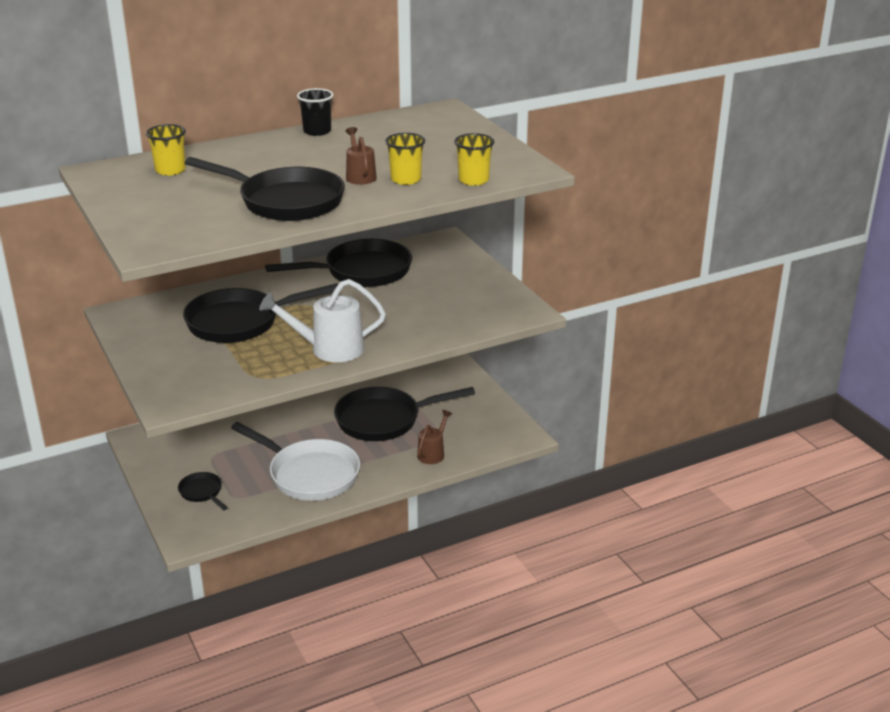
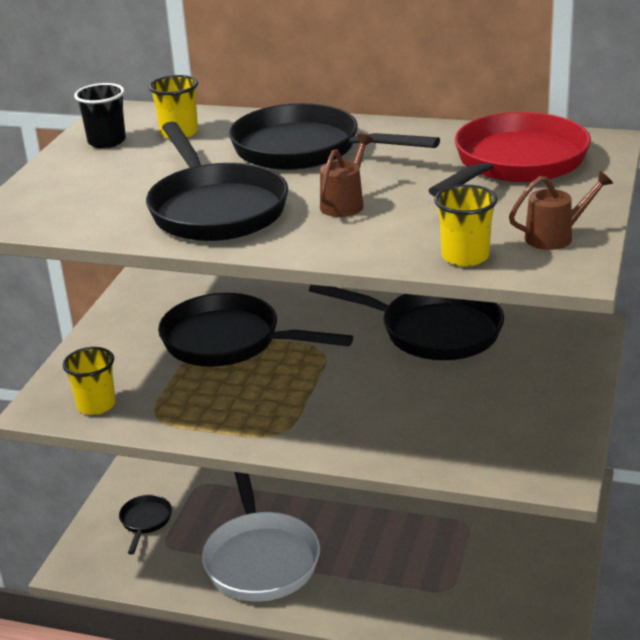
camera: 45 degrees right, 0 degrees up
(317, 131) = (398, 129): black cup -> black cup (107, 141)
(329, 349) = (266, 417): white watering can -> none
(384, 420) = (411, 533): black pan -> black pan (304, 149)
(406, 179) = (387, 226): yellow cup -> yellow cup (96, 405)
(418, 131) = (515, 163): none -> red pan
(433, 453) = (415, 607): brown watering can -> brown watering can (555, 236)

